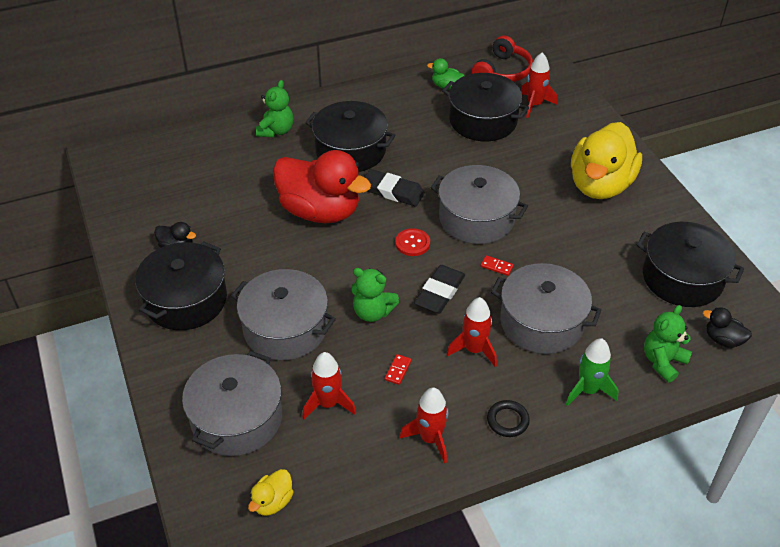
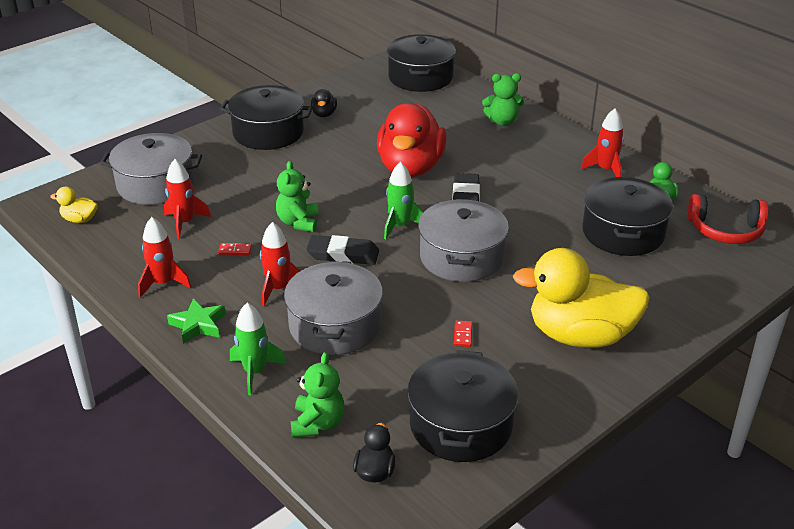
camera: 70 degrees right, 10 degrees down
(285, 328) = (258, 183): grey pot -> none
(350, 150) = (506, 165): black pot -> black pot (420, 77)
(412, 243) = (400, 226): red button -> green rocket
(496, 266) = (398, 282): red domino -> red domino (463, 335)
(507, 420) = (198, 325): black ring -> green star
(534, 105) = (685, 263): red rocket -> red rocket (605, 170)
(663, 361) = (318, 423): green teddy bear -> green teddy bear turned 75 degrees clockwise

